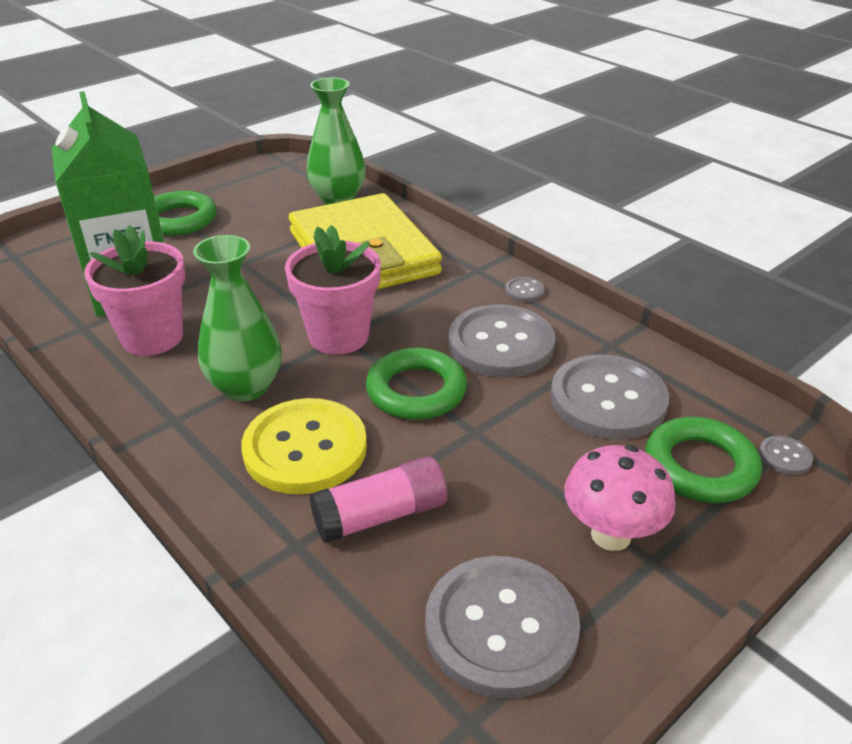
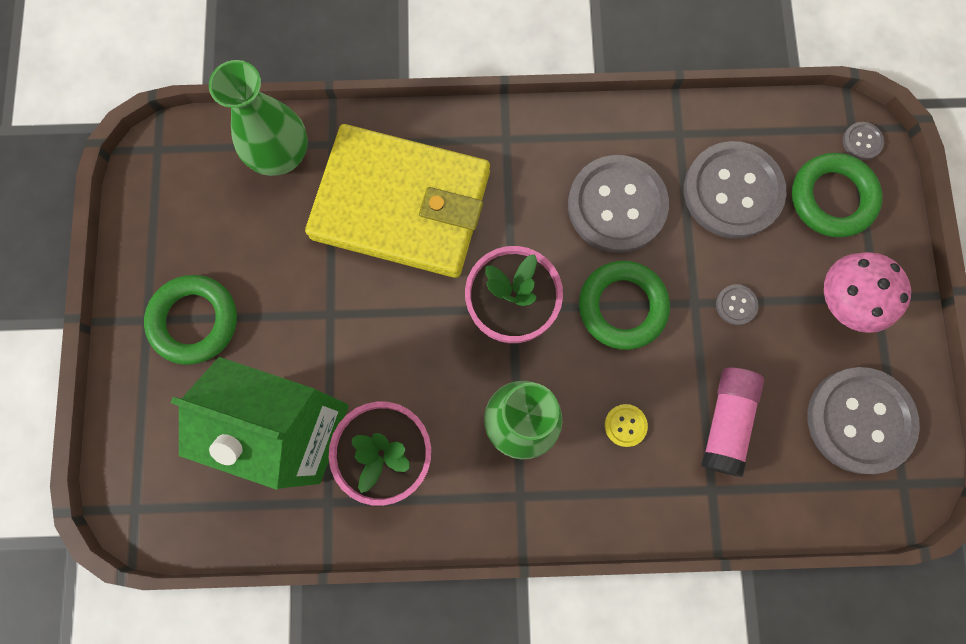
camera: 50 degrees left, 40 degrees up
(305, 449) = (625, 425): yellow button -> yellow button, size x0.40
(524, 291) = (565, 130): grey button -> grey button (736, 305)

